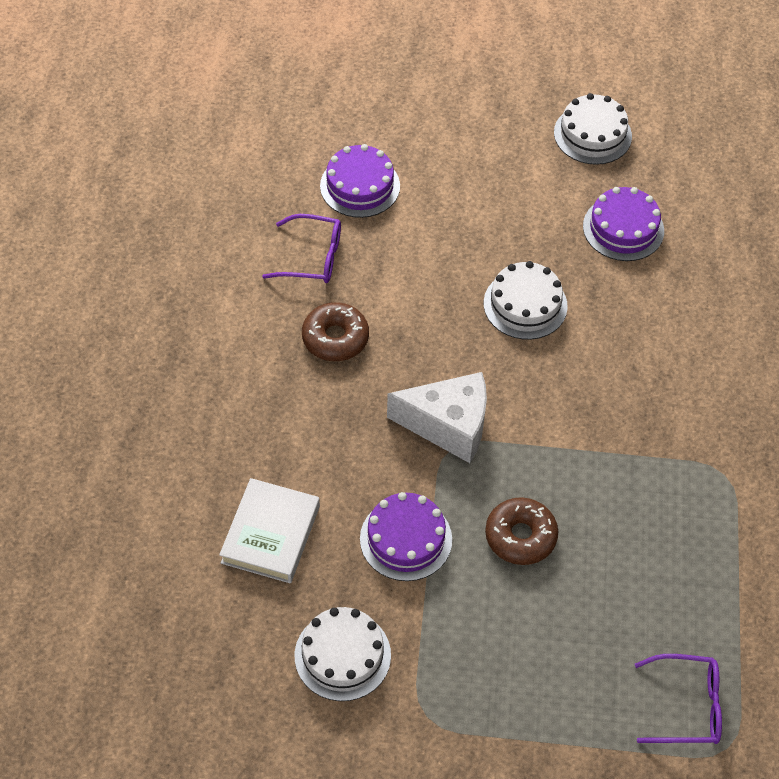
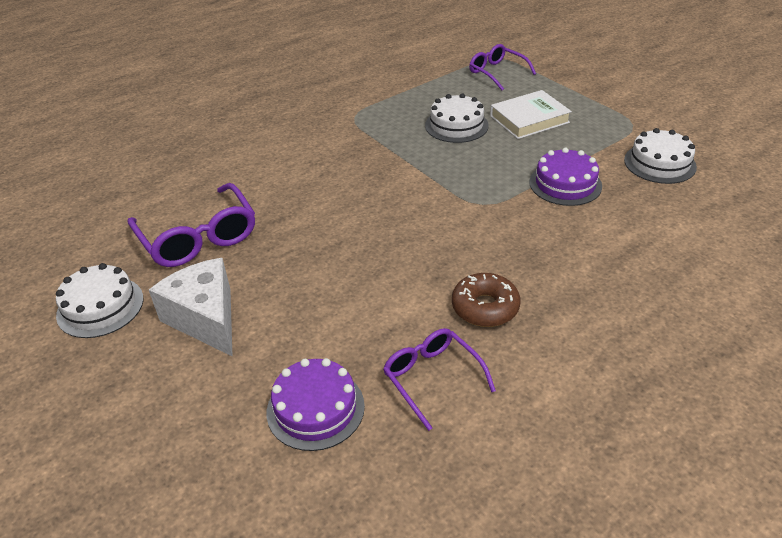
camera: 130 degrees left, 15 degrees down
(270, 534) = (656, 231): white book -> white book (529, 119)
(448, 425) = (470, 214): white cheese -> white cheese (206, 319)
(520, 536) = (495, 151): brown donut -> none
(525, 304) = (328, 240): white cake -> white cake (456, 125)
(623, 228) = (198, 238): purple cake -> purple glasses

